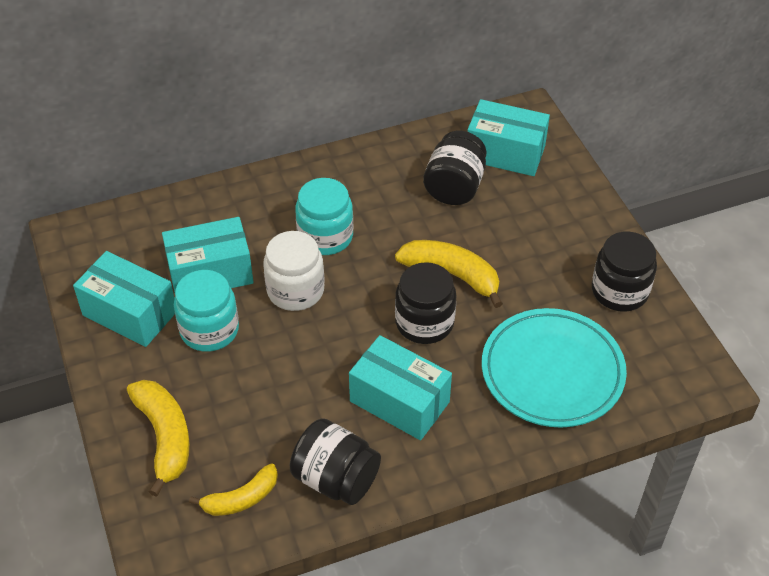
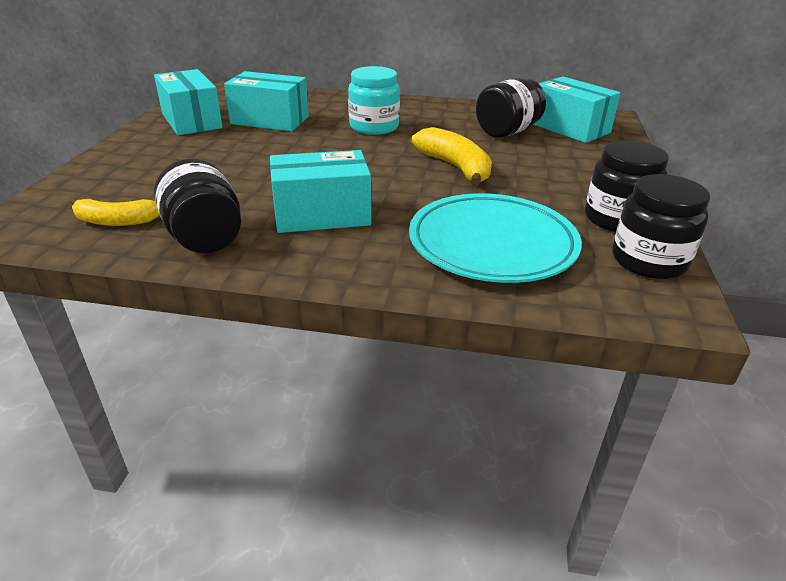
camera: 30 degrees right, 15 degrees down
(165, 437) = (119, 174): yellow banana -> none
(209, 330) = (230, 141): turquoise jar -> none
(295, 290) = (318, 142): white jar -> none
(399, 402) = (322, 215): turquoise box -> turquoise box turned 75 degrees counterclockwise
(424, 322) = (400, 183): black jar -> black jar (649, 261)

